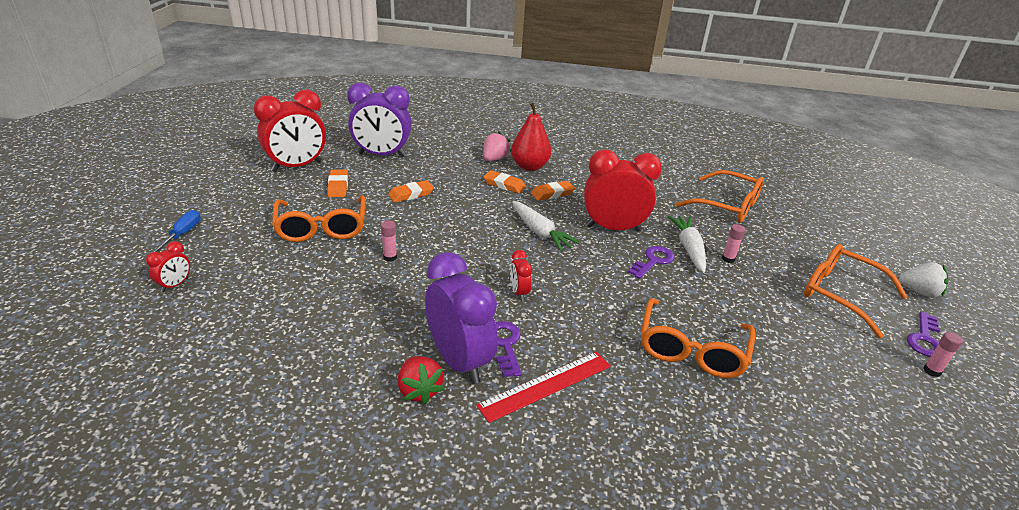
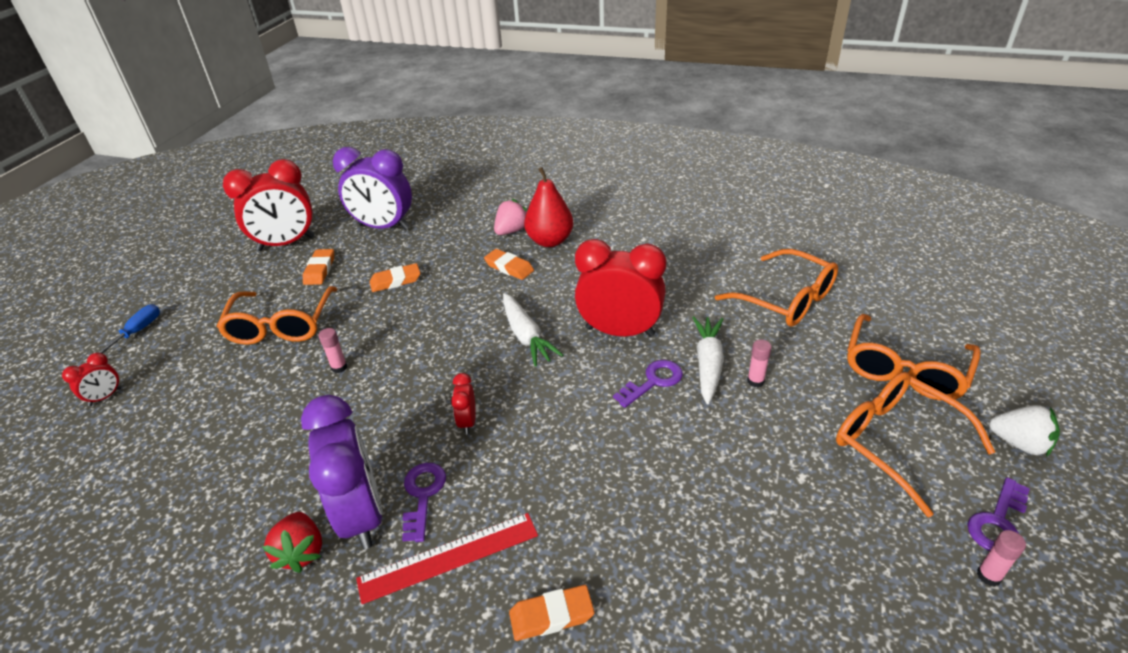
camera: 15 degrees right, 5 degrees up
(552, 193) = (563, 280): orange eraser -> orange eraser (551, 615)
(691, 349) = (652, 517): orange glasses -> orange glasses (904, 369)

